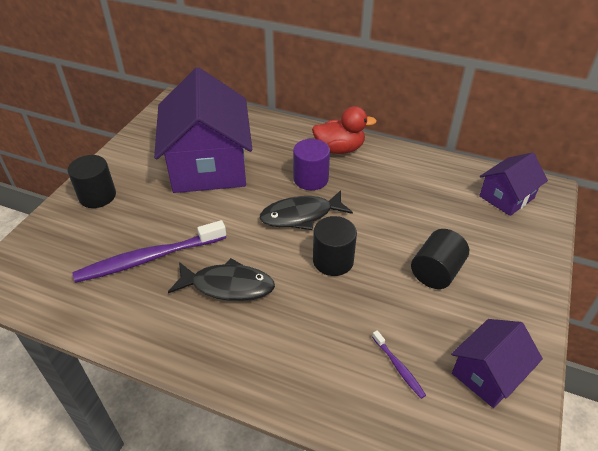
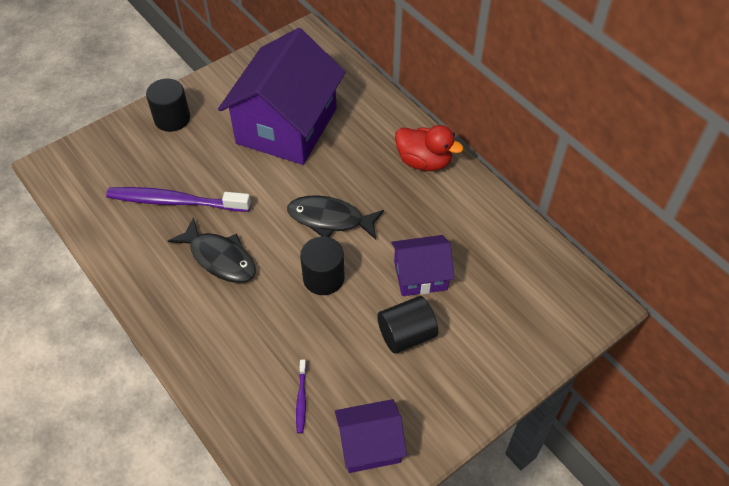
camera: 30 degrees right, 10 degrees up
(311, 179) = (369, 184): purple cylinder -> none
(506, 197) = (548, 293): purple house -> purple house (420, 275)

